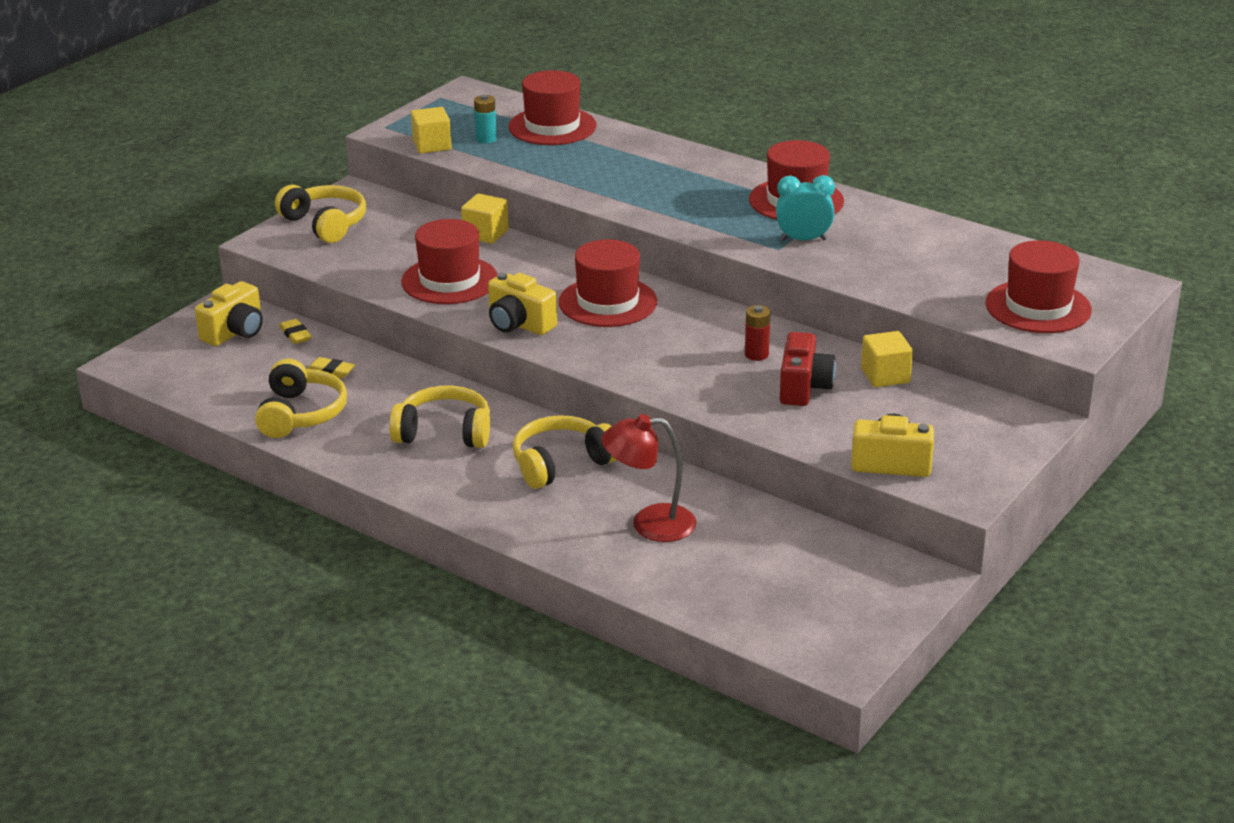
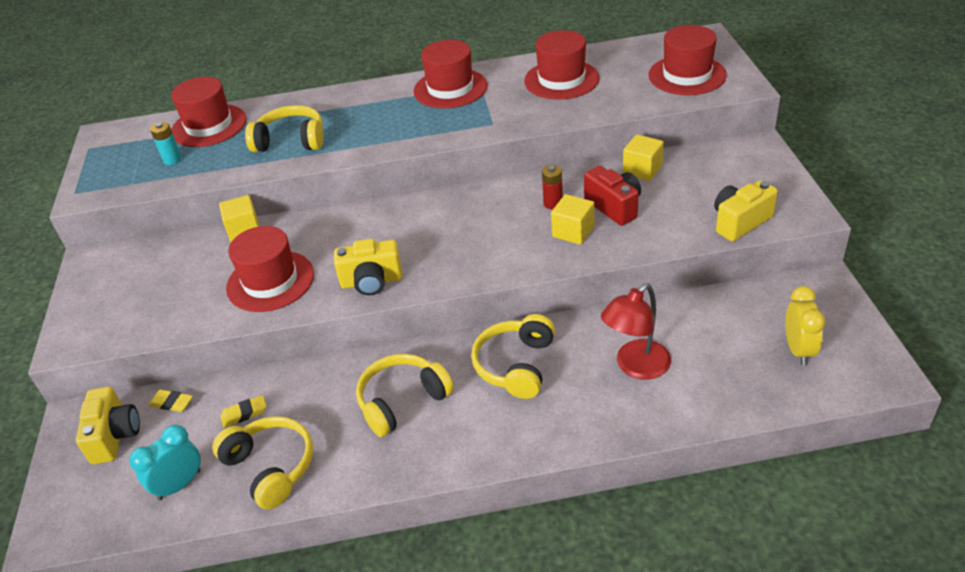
camera: 40 degrees left, 10 degrees up
(325, 224) = (102, 297): yellow headphones -> yellow headphones (291, 141)
(432, 145) = (135, 186): yellow cube -> yellow cube (573, 232)
(608, 302) = (406, 227): red hat -> red hat (561, 80)
(803, 240) = (497, 110): turquoise clock -> turquoise clock (179, 485)
(803, 600) = (798, 350): none -> yellow clock

